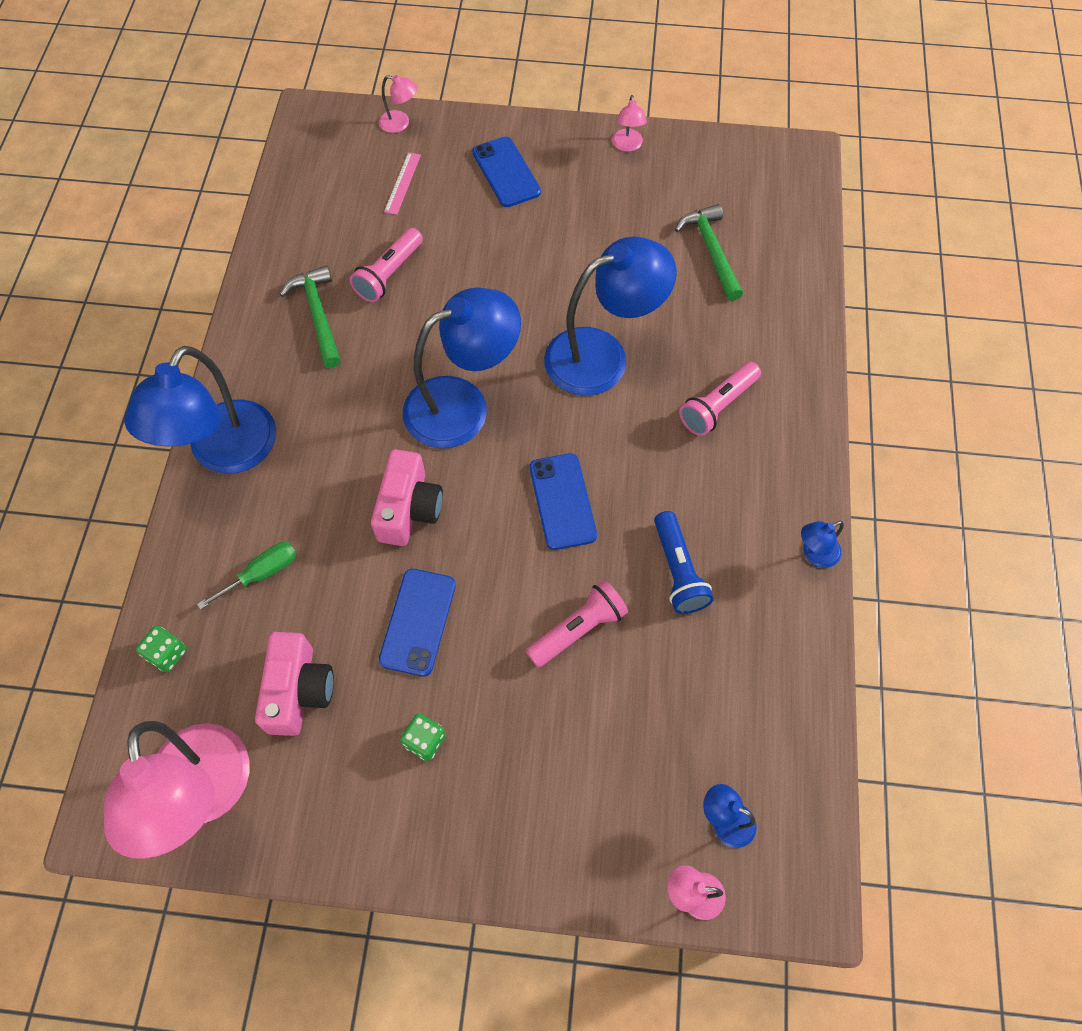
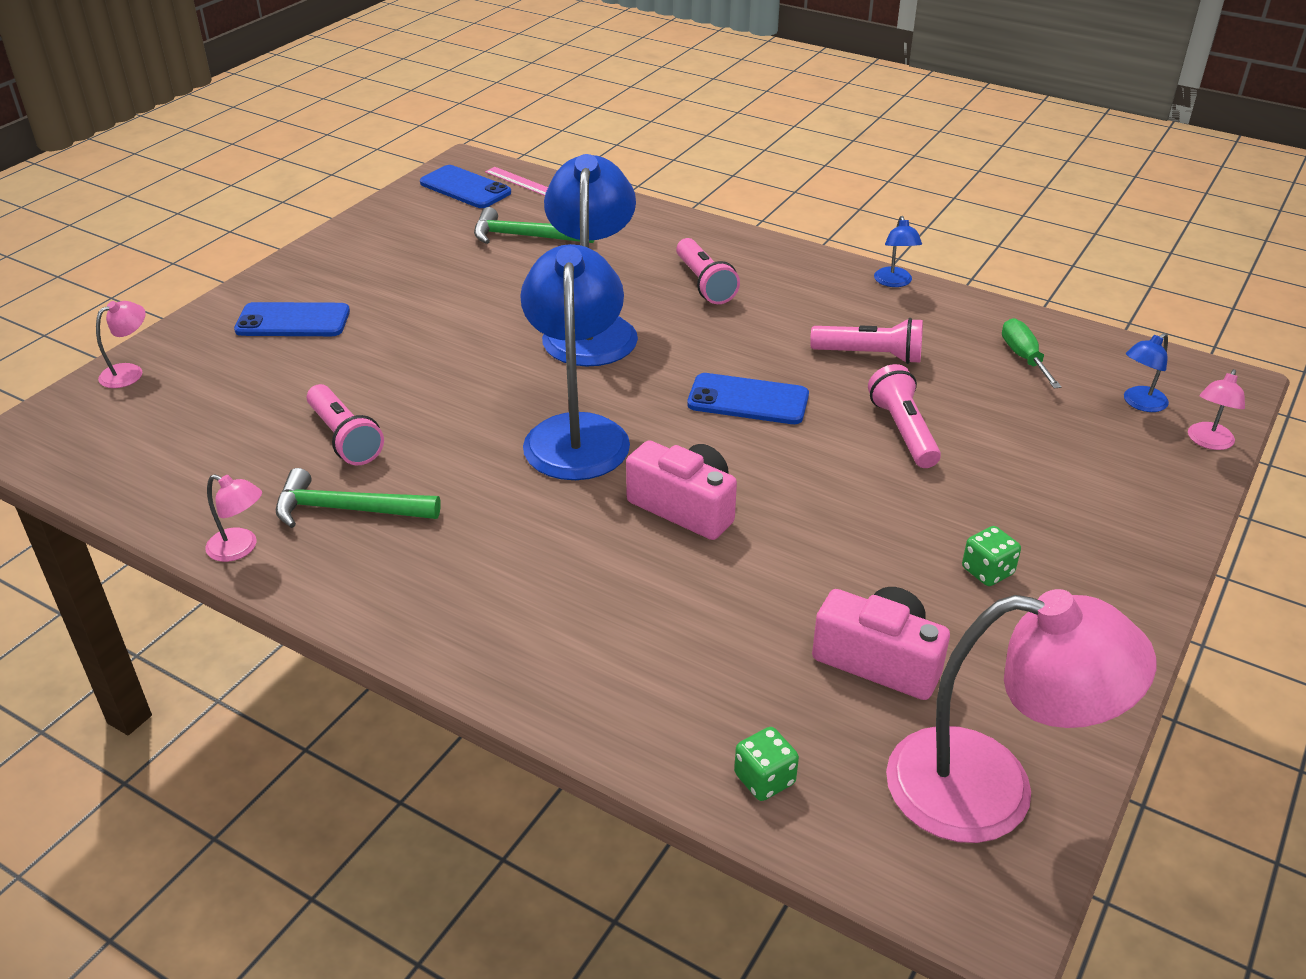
camera: 65 degrees left, 25 degrees down
(224, 453) = (488, 647): blue lamp -> none
(262, 573) = (696, 654): green screwdriver -> green screwdriver (1024, 357)
(402, 183) = (221, 394): pink ruler -> pink ruler (520, 181)
(418, 622) = (836, 538): blue phone -> blue phone (465, 188)
(627, 146) = (347, 243): pink lamp -> pink lamp (240, 548)
(678, 571) = (870, 355): blue flashlight -> pink flashlight

